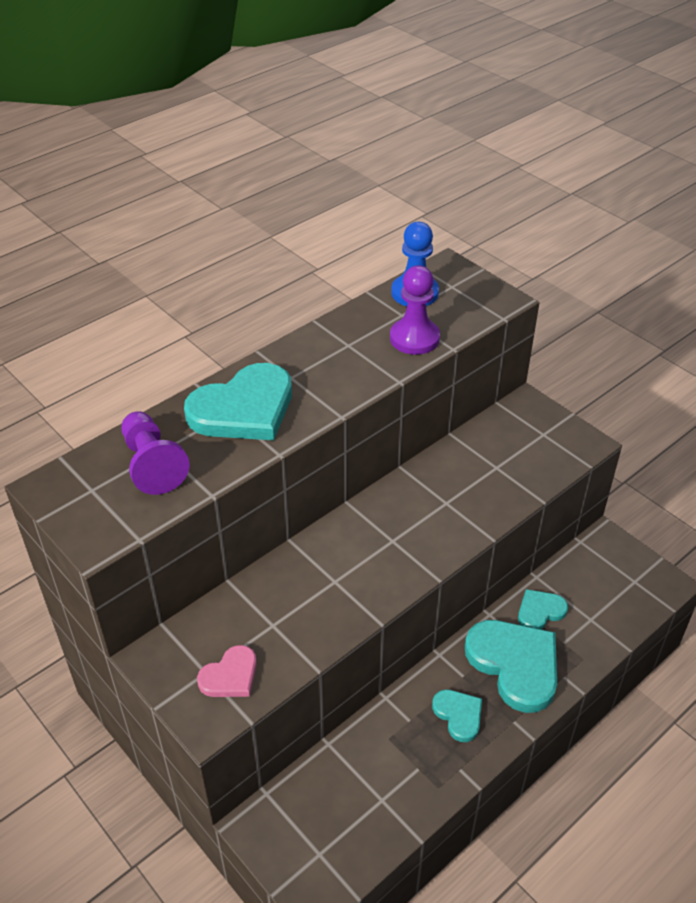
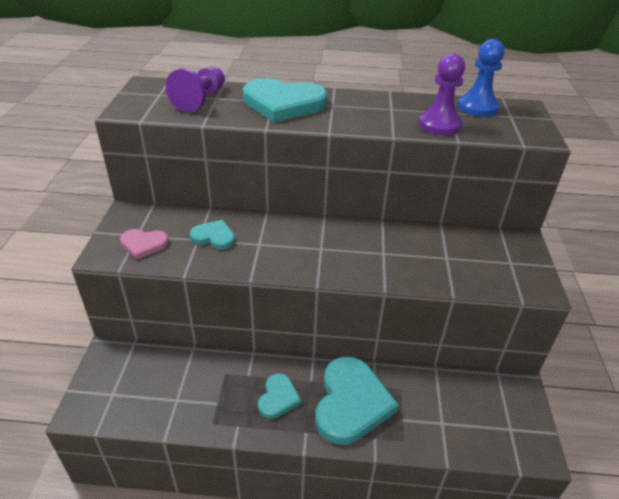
camera: 45 degrees right, 5 degrees down
(540, 611) = (410, 388): turquoise heart -> turquoise heart (214, 237)

